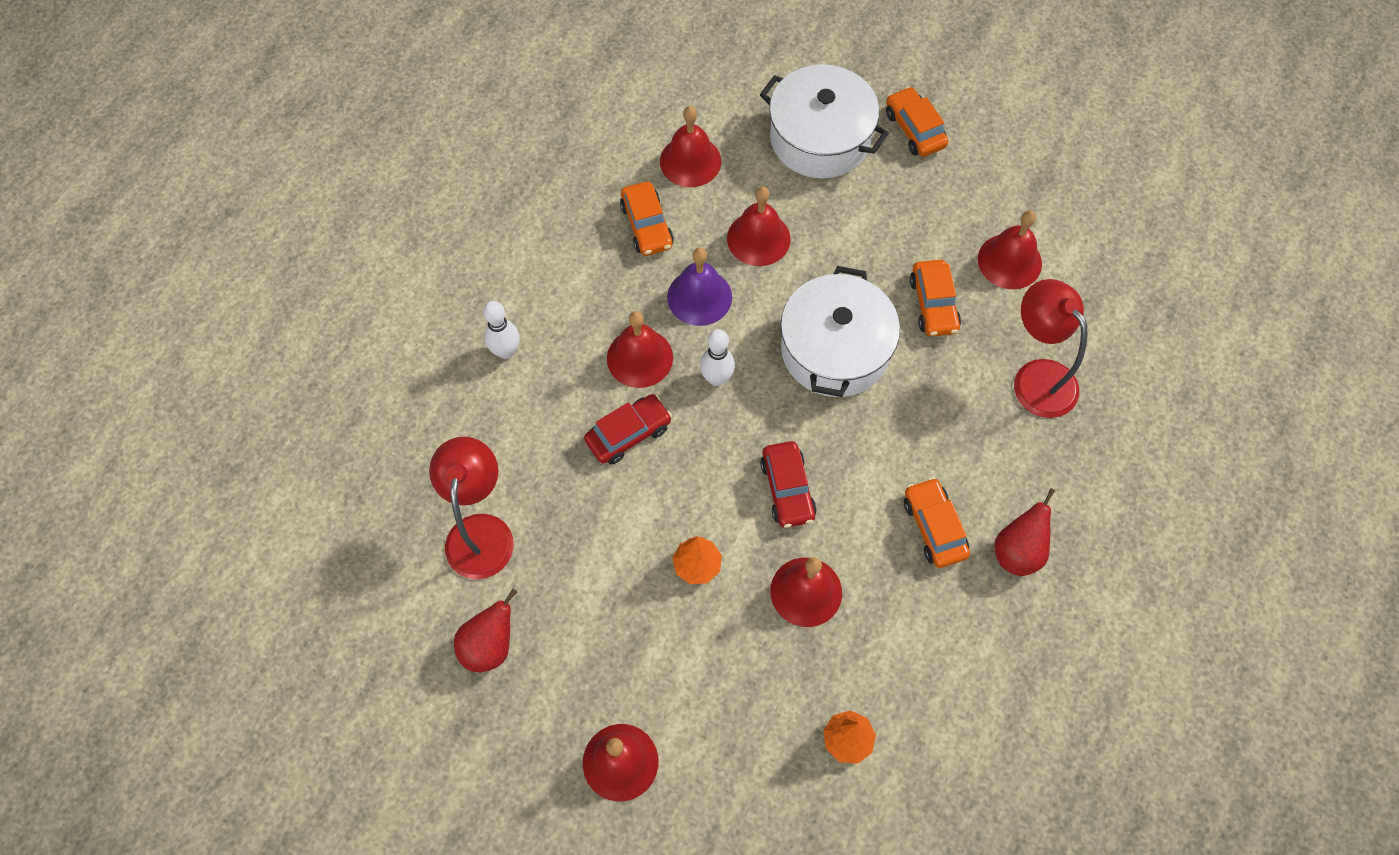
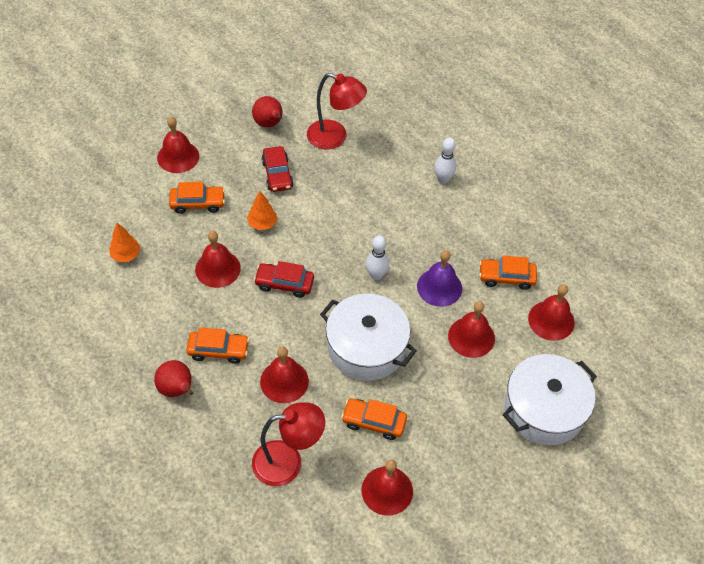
camera: 110 degrees right, 10 degrees down
(628, 434) = (360, 219): red car -> red car (277, 174)
(639, 357) = (409, 241): red bell -> red bell (284, 381)
(914, 129) = (530, 479): orange car -> orange car (198, 203)

